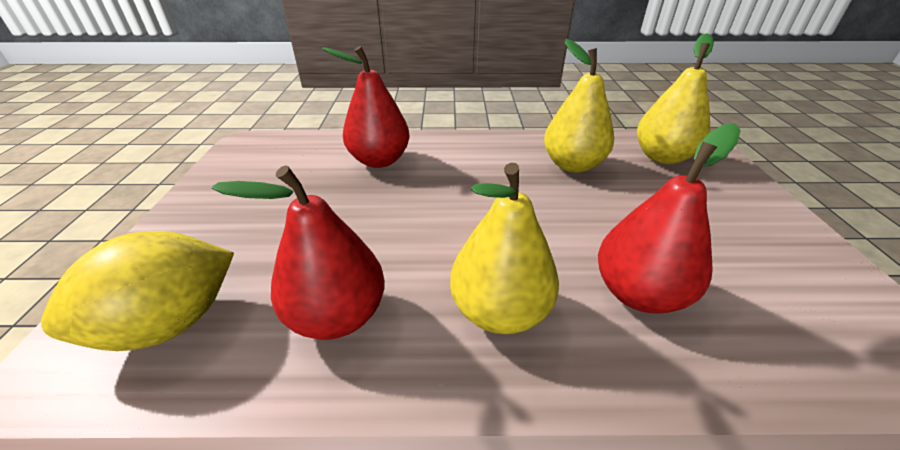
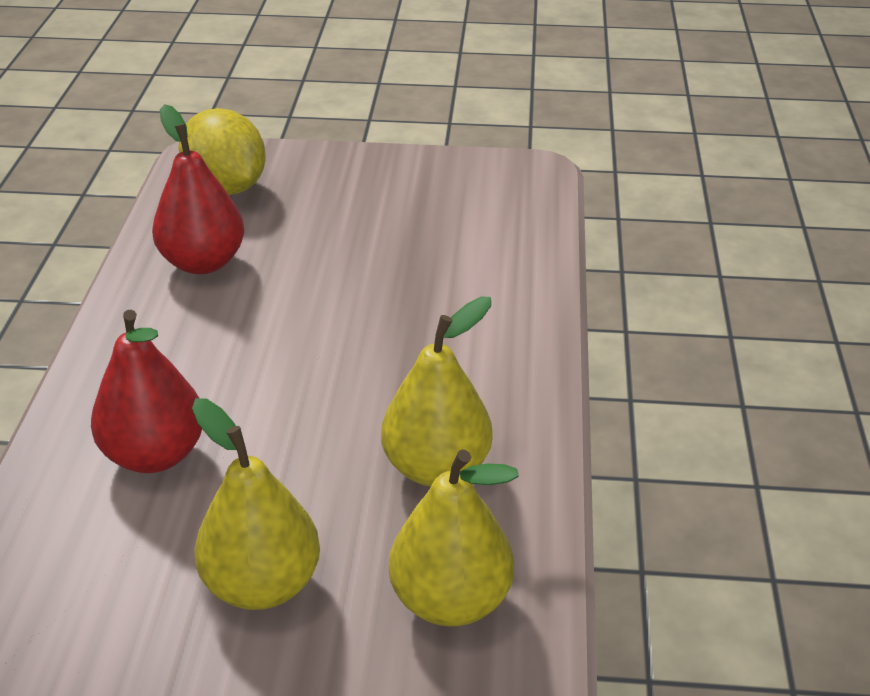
camera: 95 degrees right, 0 degrees up
(379, 160) = (472, 275): red pear -> none
(499, 311) = (171, 352): yellow pear -> yellow pear (262, 584)

